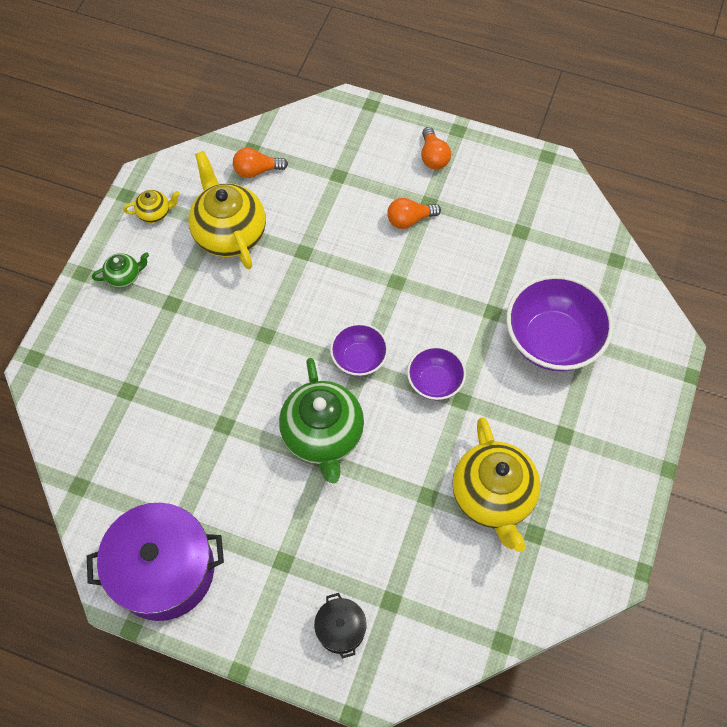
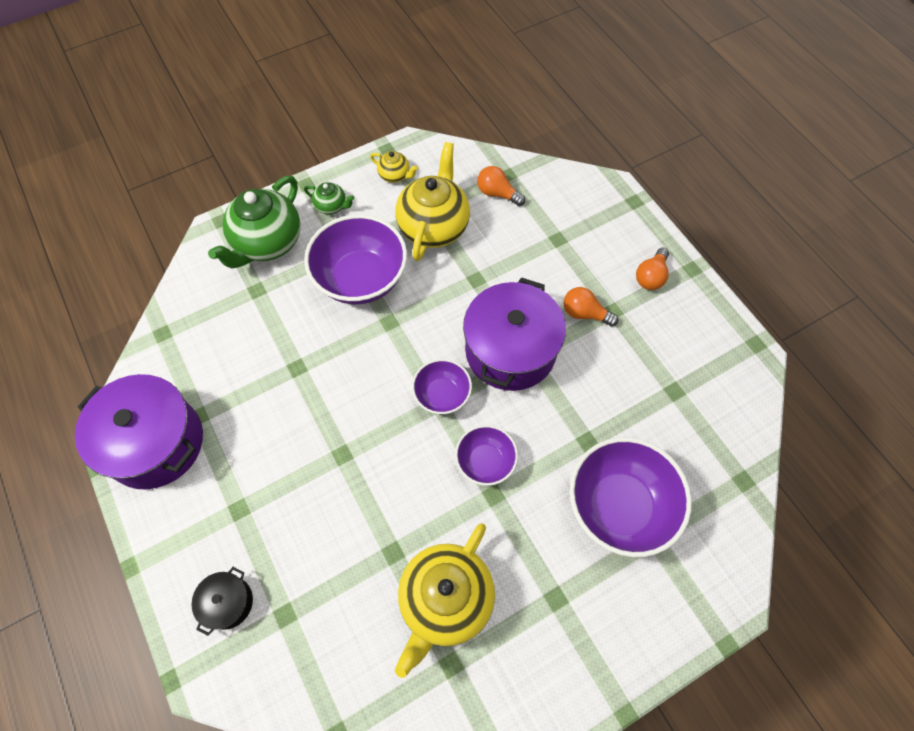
camera: 40 degrees right, 0 degrees up
(209, 318) = (361, 279): none -> purple bowl
(323, 436) = (359, 434): green teapot -> green teapot (267, 243)
(379, 287) = (510, 350): none -> purple pot

